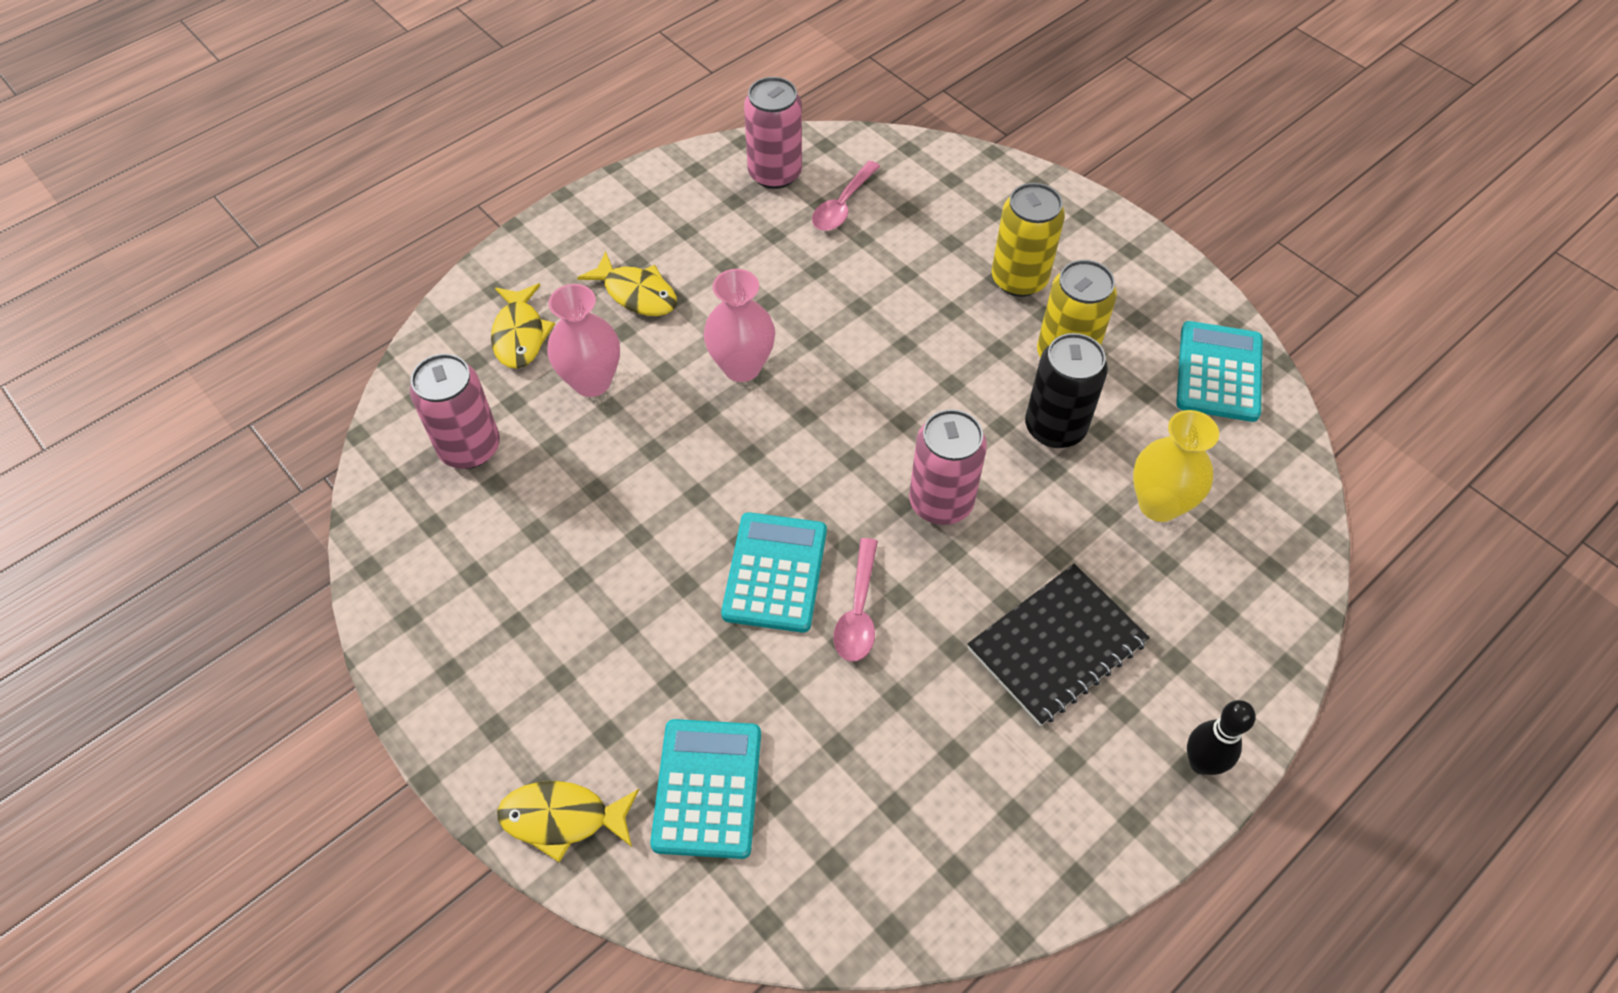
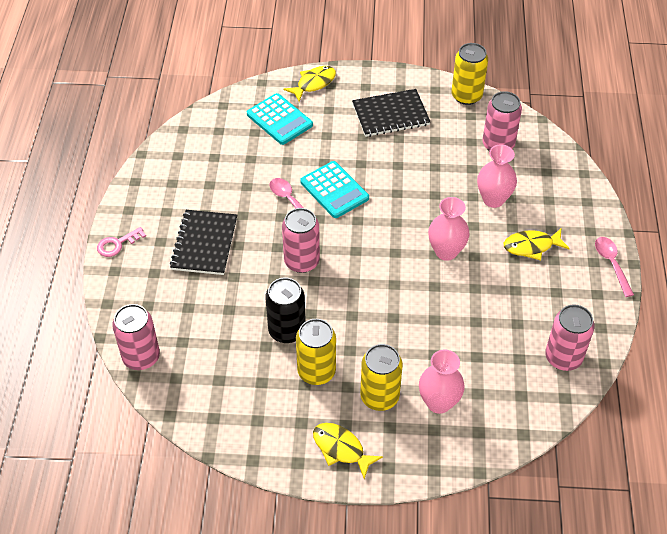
camera: 135 degrees right, 5 degrees down
(386, 563) = (466, 96): none -> yellow can
(520, 335) = (547, 193): yellow fish -> yellow fish (341, 449)
(532, 632) = (390, 114): none -> black notebook
(842, 205) = (509, 367): pink spoon -> pink spoon (611, 264)
(960, 229) = (438, 402): none -> pink vase
(1159, 504) = (211, 331): yellow vase -> none
(1201, 763) = (117, 244): black bowling pin -> pink key
(1219, 372) = (236, 422): turquoise calculator -> none
(1288, 542) = (141, 357): none -> pink can

